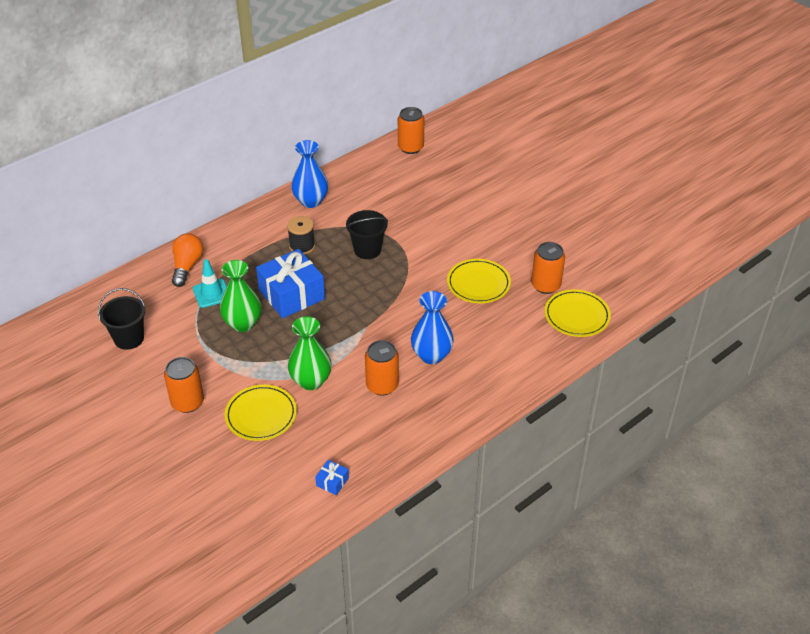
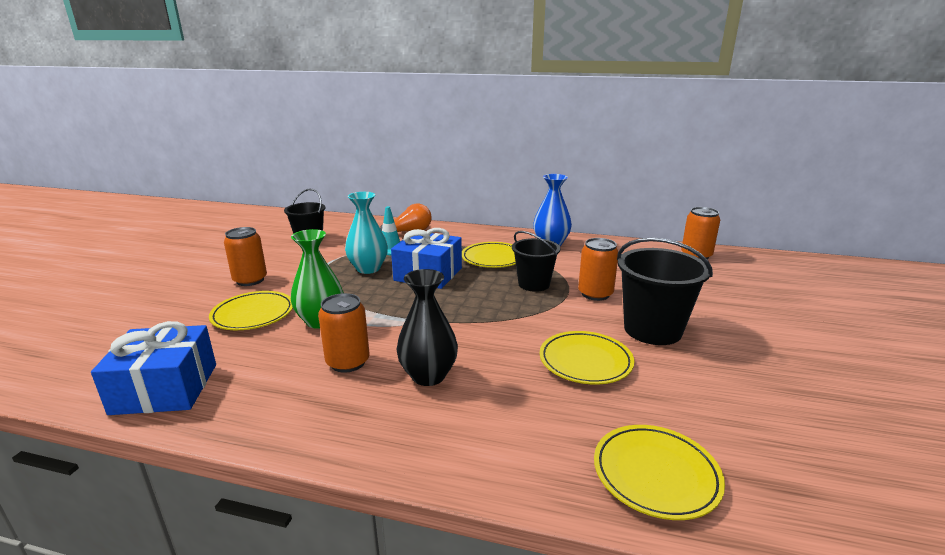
camera: 55 degrees right, 20 degrees down
(243, 323) = (368, 268): green vase -> turquoise vase
(302, 246) = (493, 258): black spool -> yellow plate
(332, 482) = (165, 388): blue gift -> blue gift, size x2.38
(431, 355) = (428, 376): blue vase -> black vase
(475, 236) = (652, 330): none -> black bucket
(545, 285) = (665, 415): orange can -> orange can (595, 294)

